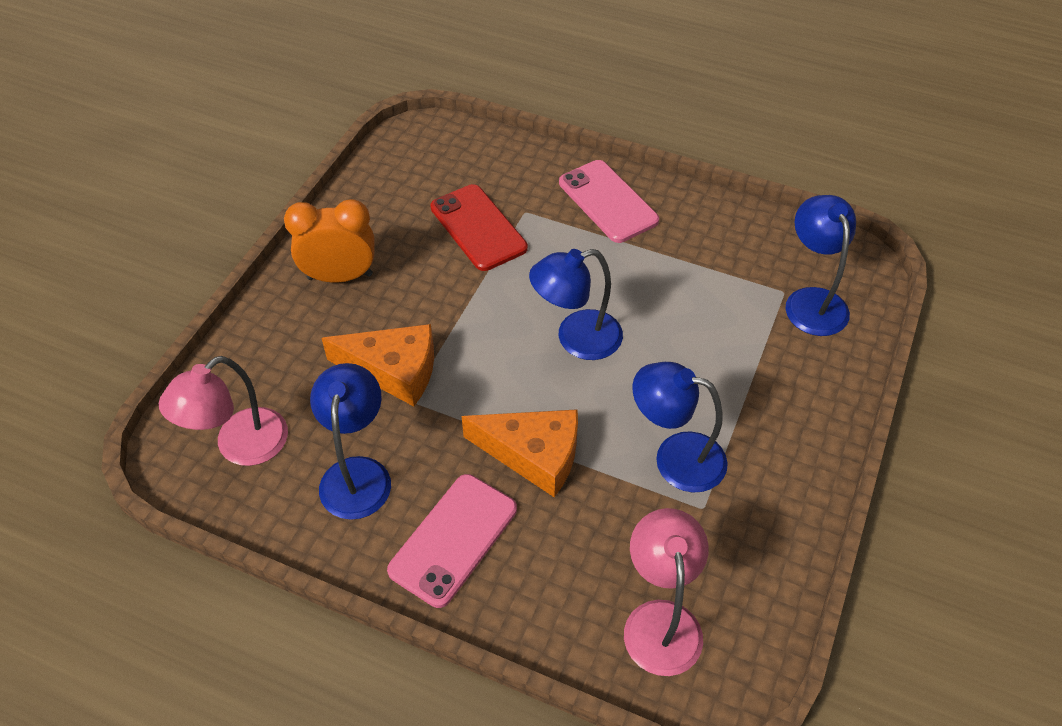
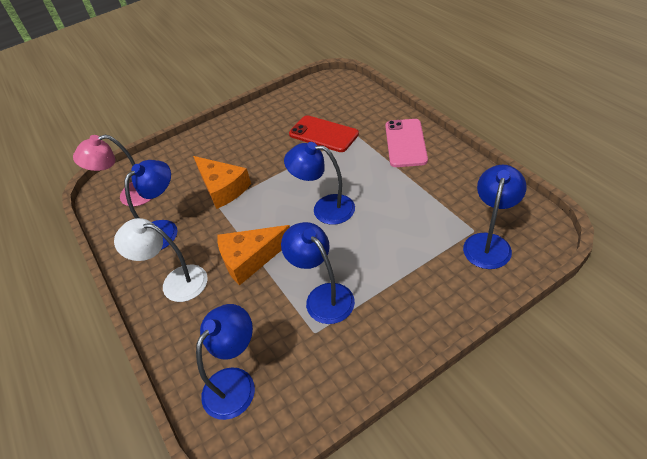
camera: 40 degrees right, 5 degrees down
(340, 276) = (238, 135): orange clock -> none
(453, 539) = (175, 282): pink phone -> white lamp
(478, 228) = (323, 134): red phone -> red phone turned 60 degrees counterclockwise
(533, 455) = (250, 258): orange cheese -> orange cheese turned 105 degrees clockwise
(660, 620) = (235, 382): pink lamp -> blue lamp

